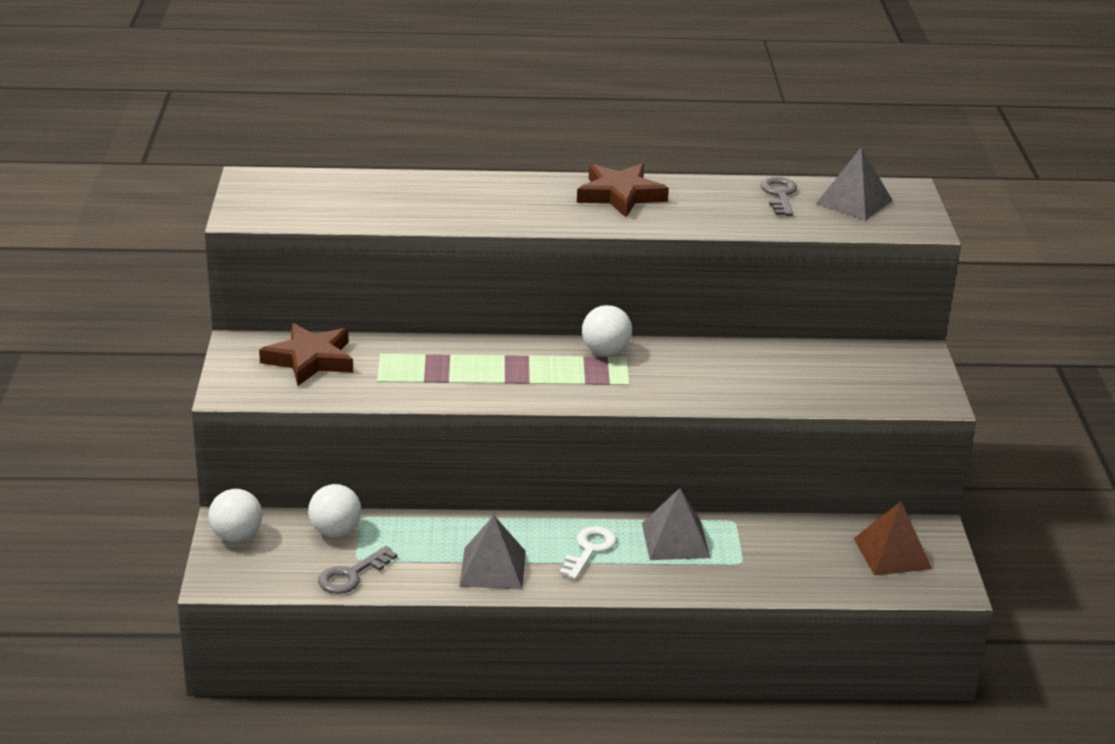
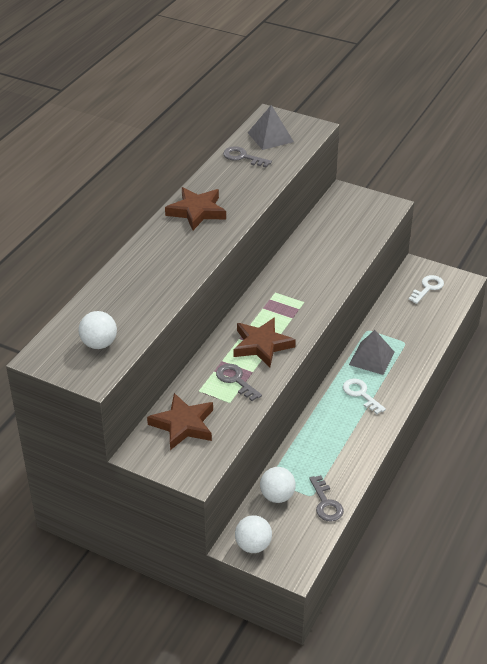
camera: 60 degrees left, 10 degrees up
(421, 374) = (236, 380): none -> grey key
(492, 568) = (354, 439): grey pyramid -> none
(507, 375) = (262, 345): none -> brown star
(605, 351) = (264, 298): white ball -> white ball (99, 344)
(892, 553) = (427, 288): brown pyramid -> white key

